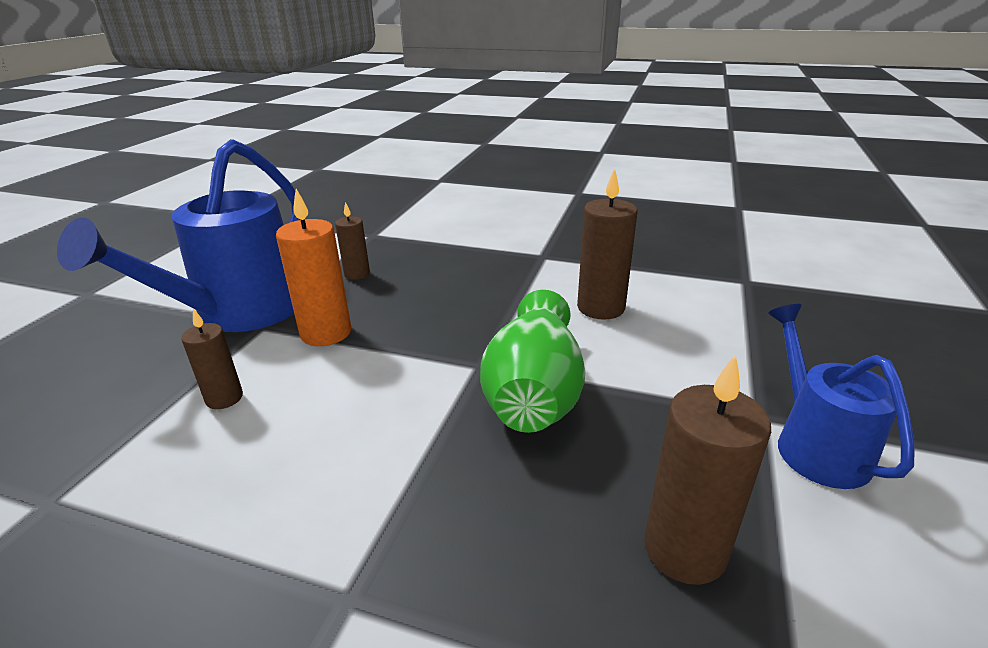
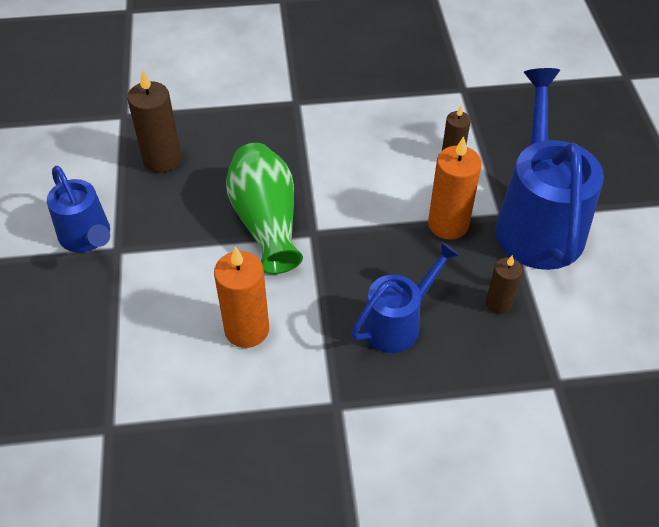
camera: 155 degrees right, 20 degrees up
(454, 282) = (398, 323): none -> blue watering can
(600, 308) = (247, 329): brown candle -> orange candle

